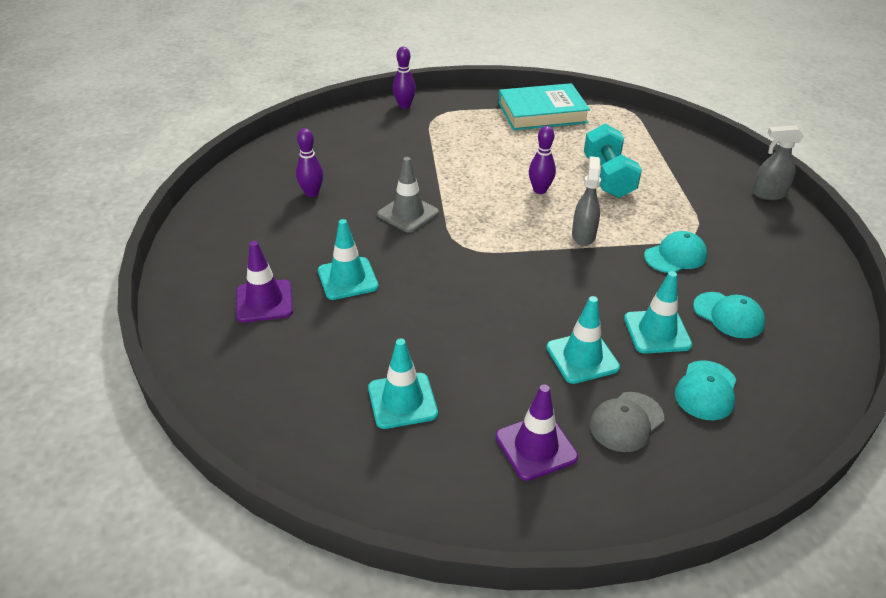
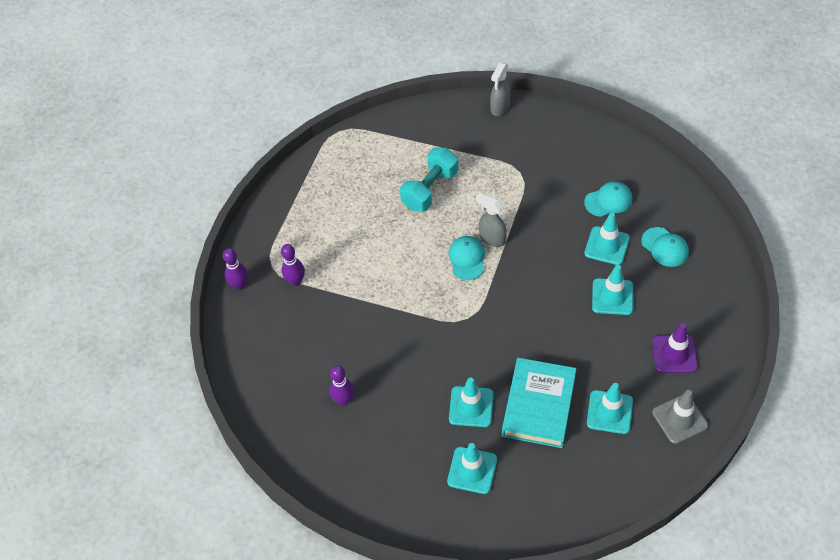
camera: 60 degrees left, 15 degrees up
(264, 301) = (472, 470): purple traffic cone -> turquoise traffic cone
(408, 214) = (409, 340): grey traffic cone -> grey traffic cone (679, 419)
(540, 190) = (423, 240): purple bowling pin -> purple bowling pin (296, 281)
(542, 113) = (313, 189): turquoise book -> turquoise book (539, 405)
(608, 177) = (430, 189): turquoise dumbbell -> turquoise dumbbell turned 75 degrees counterclockwise
(626, 422) = (673, 299): grey cap -> none
(675, 256) = (539, 197): turquoise cap -> turquoise cap (467, 259)

